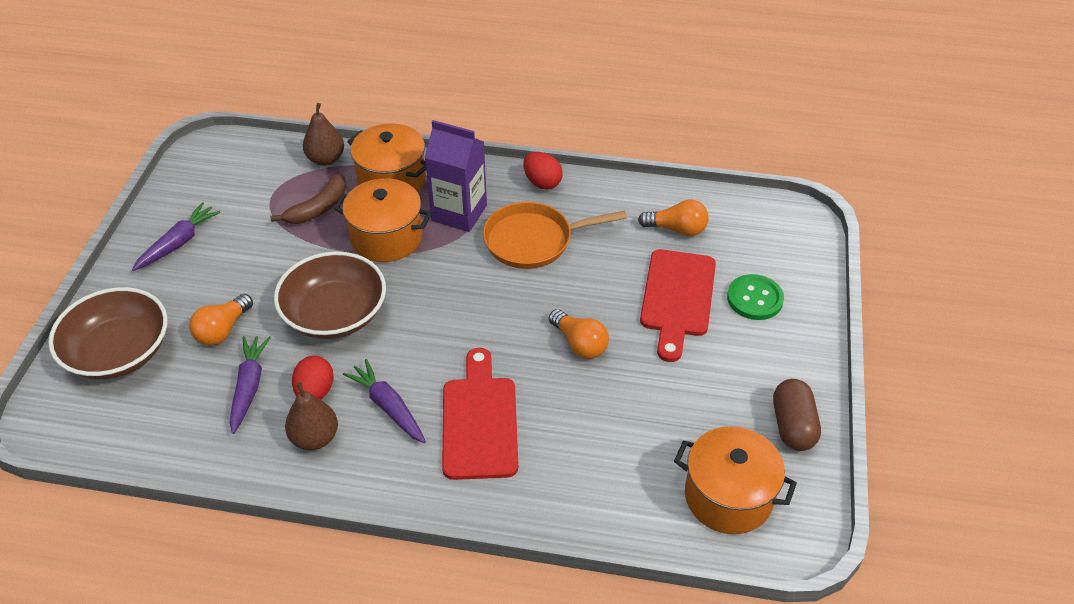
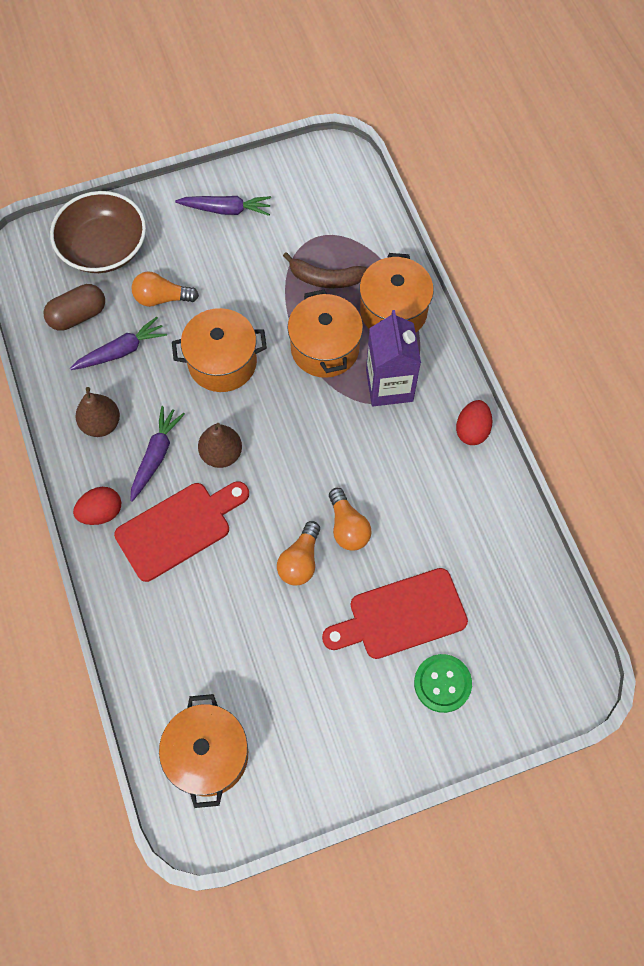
camera: 60 degrees right, 20 degrees up
(315, 392) = (141, 397): red egg -> red egg (101, 512)
(326, 159) = (384, 247): brown pear -> brown pear (221, 454)
(335, 314) = (222, 362): brown bowl -> orange pot
(533, 240) = (395, 462): orange pan -> none
(676, 229) = (488, 574): orange light bulb -> orange light bulb (347, 527)
(793, 426) = (311, 778): brown capsule -> brown capsule (78, 315)

